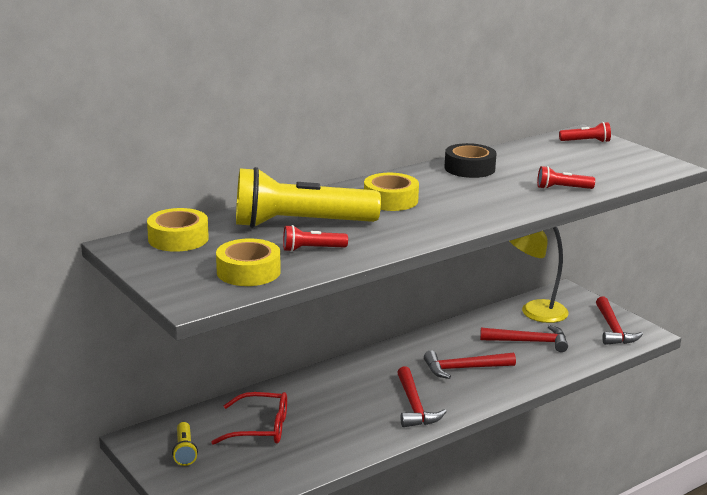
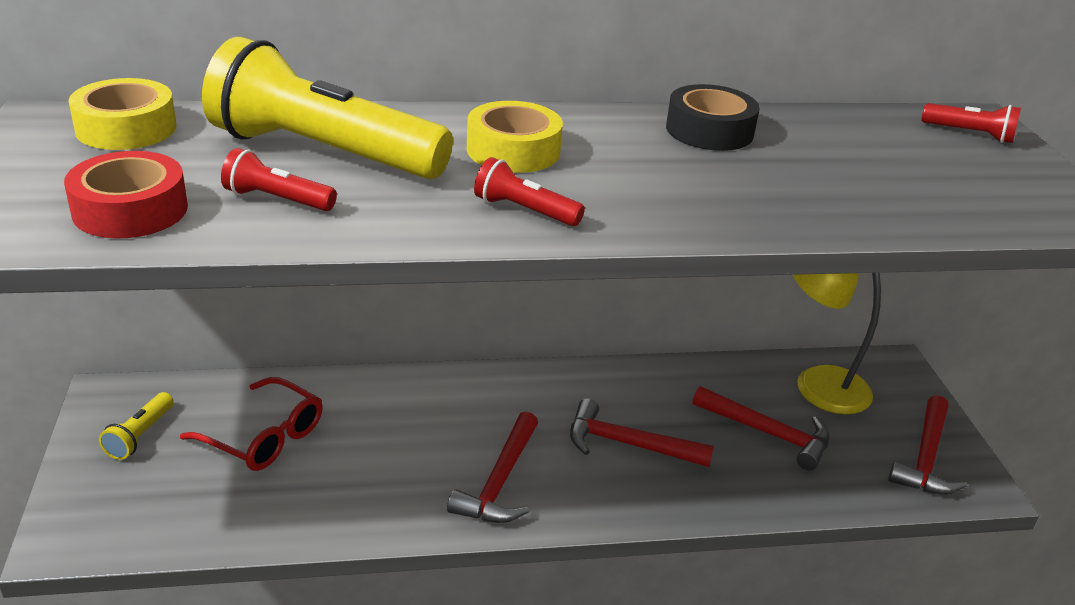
camera: 25 degrees right, 10 degrees up
(248, 272) = (130, 210): yellow tape -> red tape
(562, 188) = (832, 207): red flashlight -> red flashlight (524, 210)

